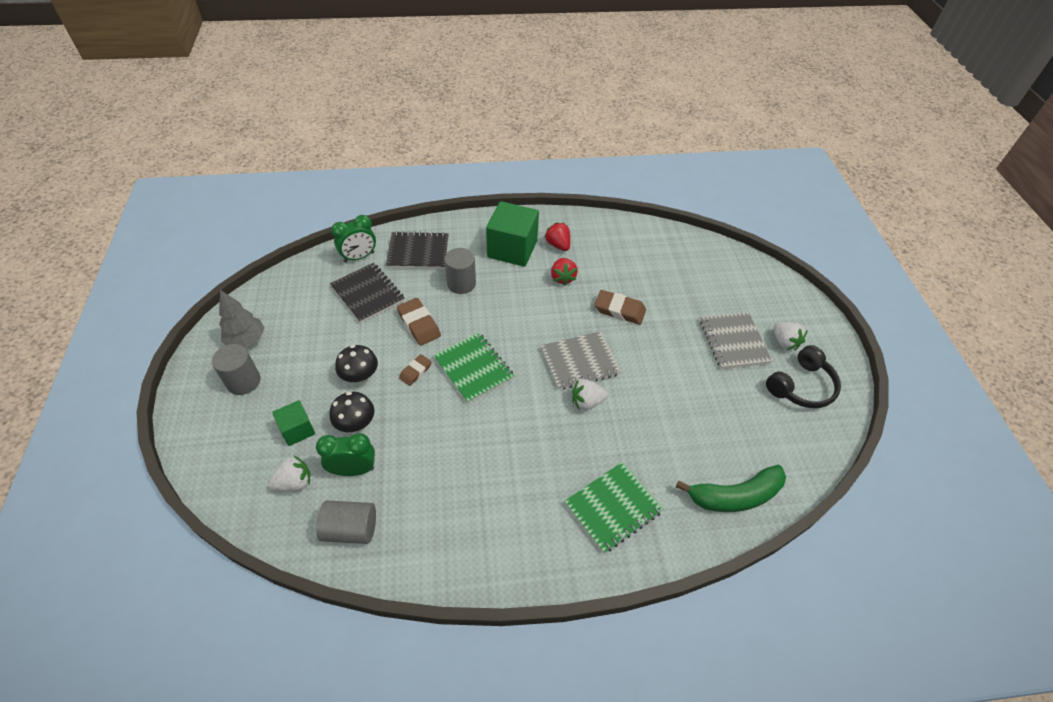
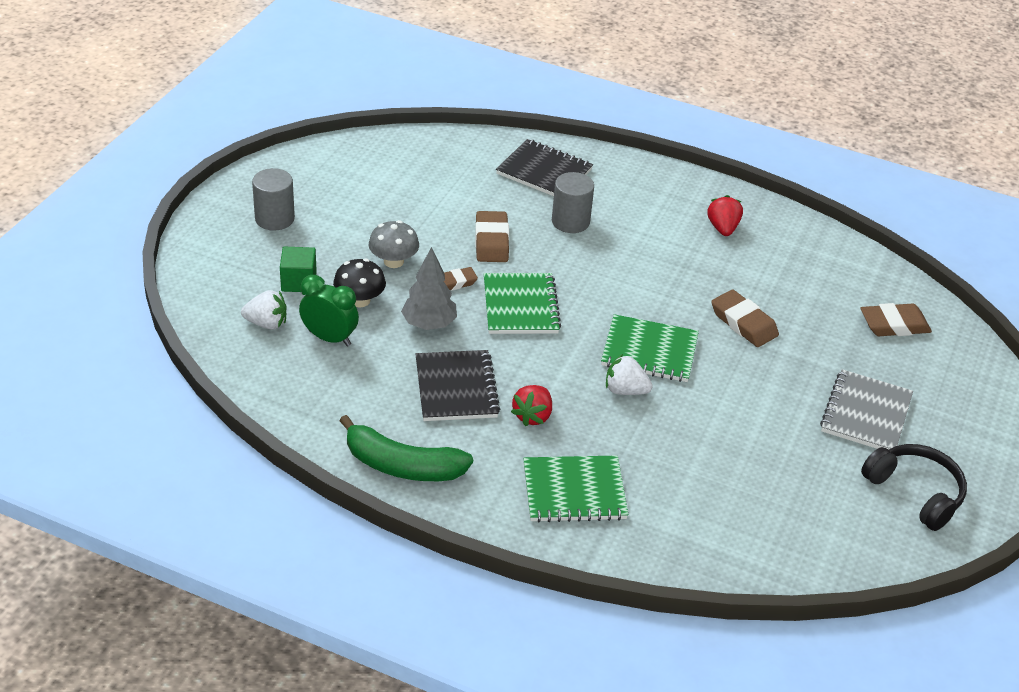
camera: 30 degrees right, 10 degrees down
(246, 340) = (301, 184): grey tree -> grey tree (429, 324)
(350, 529) = (293, 383): grey cylinder -> none
(359, 257) = (473, 151): green clock -> none
(359, 375) = (393, 261): black mushroom -> grey mushroom
(367, 294) = (456, 191): black notebook -> black notebook (456, 388)
(512, 249) = (660, 211): green cube -> none
(562, 278) = (699, 263): red strawberry -> red strawberry (533, 416)
(580, 362) = (649, 351): grey notebook -> green notebook
(701, 269) = (894, 325): none -> brown eraser
(734, 496) = (725, 547): green banana -> green banana (402, 465)
(784, 342) = (936, 443): white strawberry -> none
(801, 386) = (915, 493): black headphones -> black headphones turned 120 degrees counterclockwise

